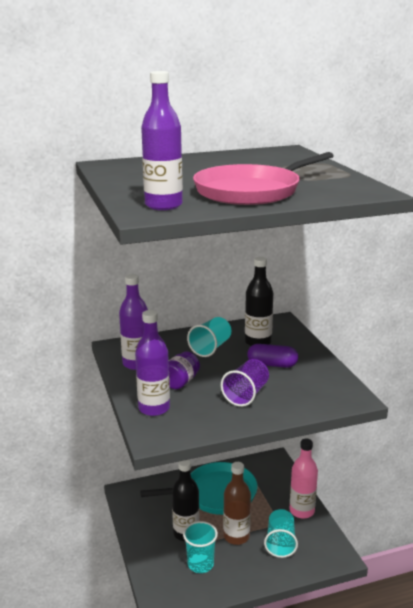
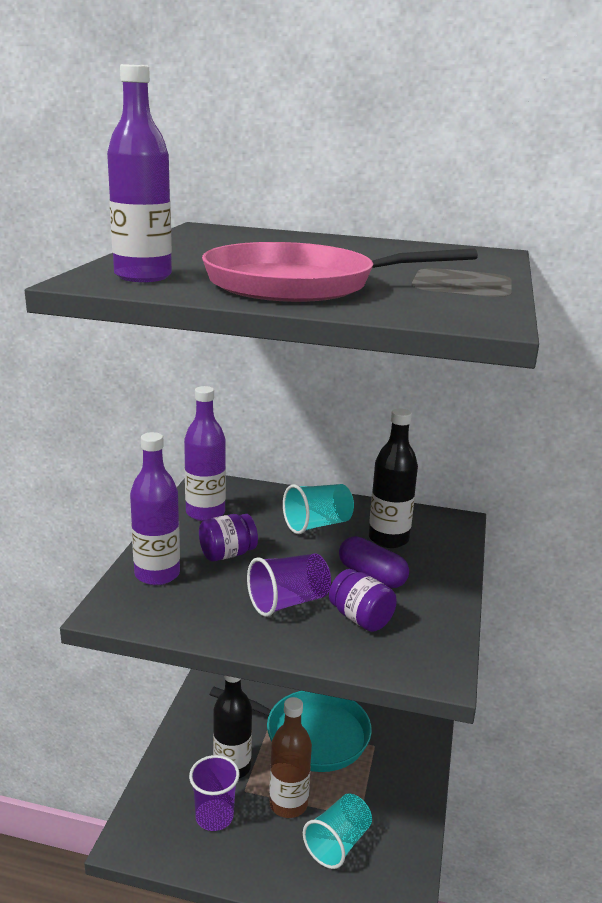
camera: 30 degrees right, 0 degrees up
(200, 564) = (214, 816): turquoise cup -> purple cup
(292, 388) = (360, 618): none -> purple jar
(302, 511) = (404, 814): pink bottle -> none

